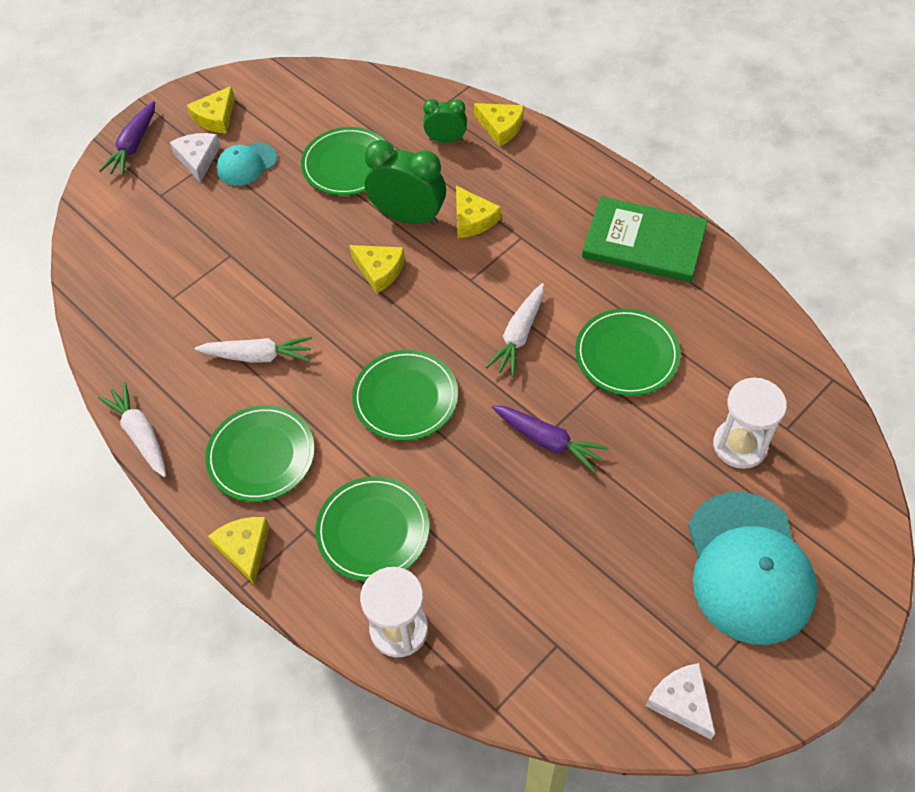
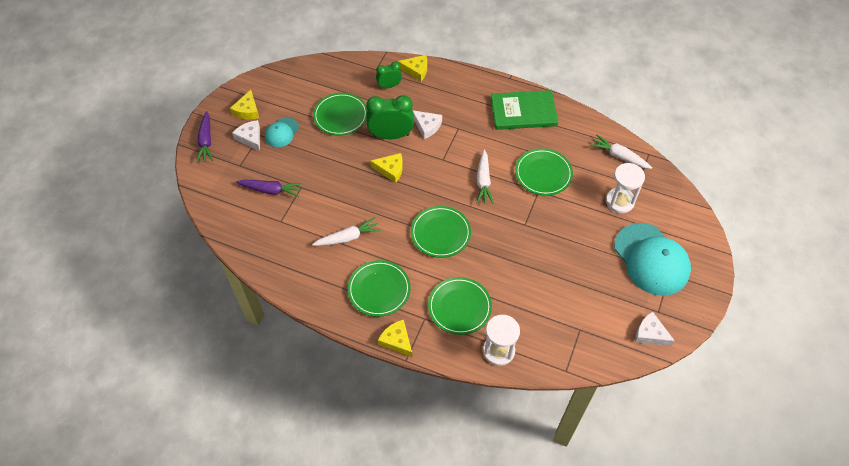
camera: 25 degrees left, 0 degrees up
(140, 434) = (305, 302): white carrot -> white carrot (619, 156)
(472, 219) = (427, 126): yellow cheese -> white cheese
(548, 441) = (525, 231): purple carrot -> purple carrot (271, 190)

